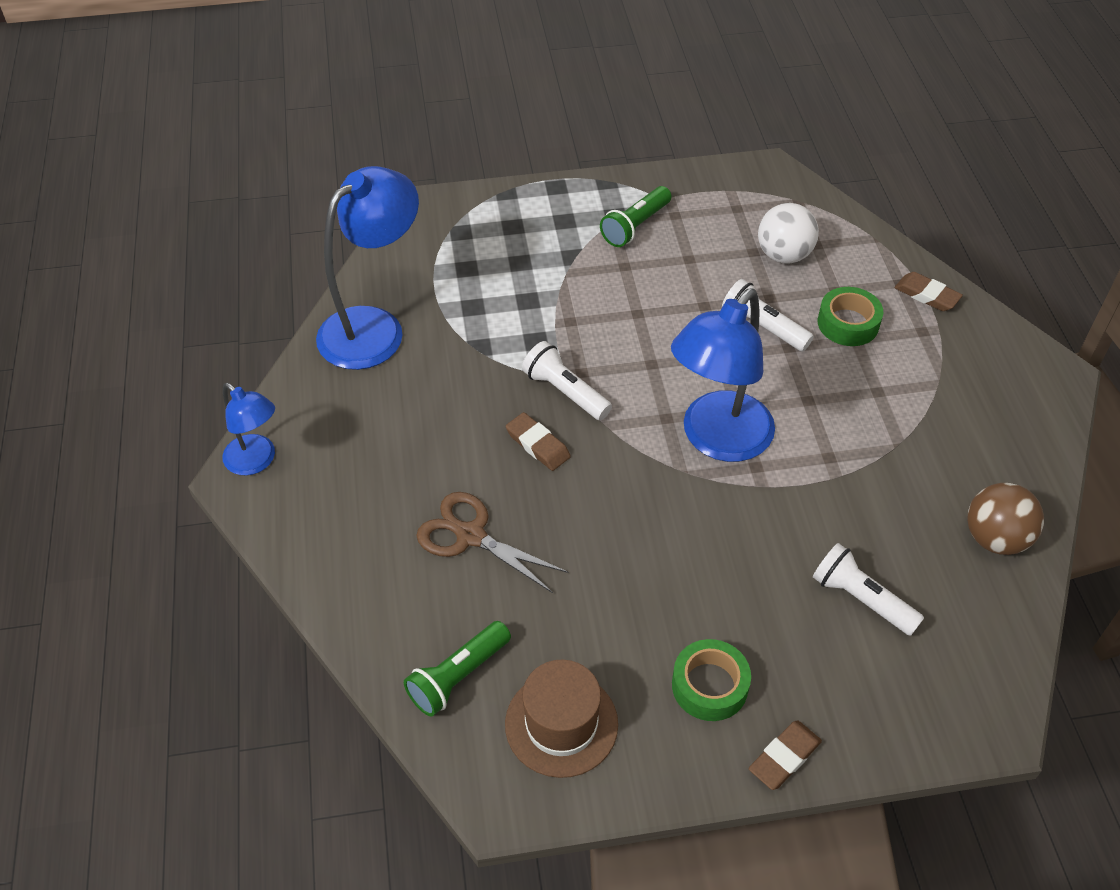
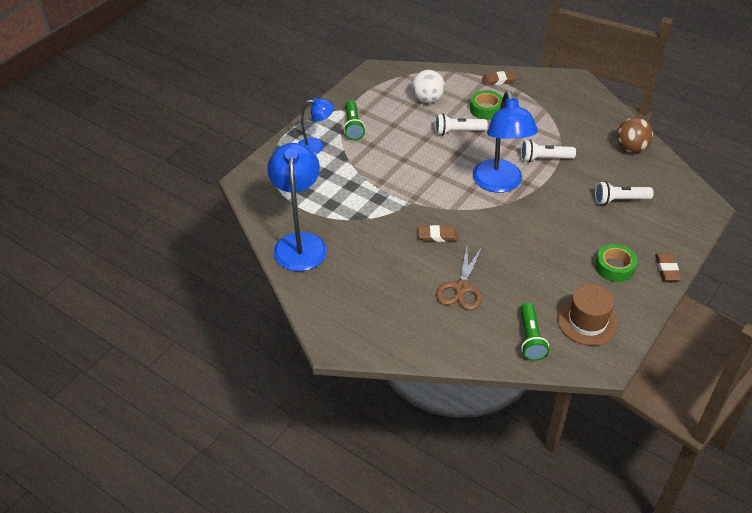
camera: 45 degrees left, 5 degrees down
(256, 461) = (330, 333): blue lamp -> blue lamp (316, 146)
(470, 536) = (461, 288): brown scissors -> brown scissors turned 60 degrees counterclockwise
(565, 392) = (418, 209): white flashlight -> white flashlight (544, 159)

